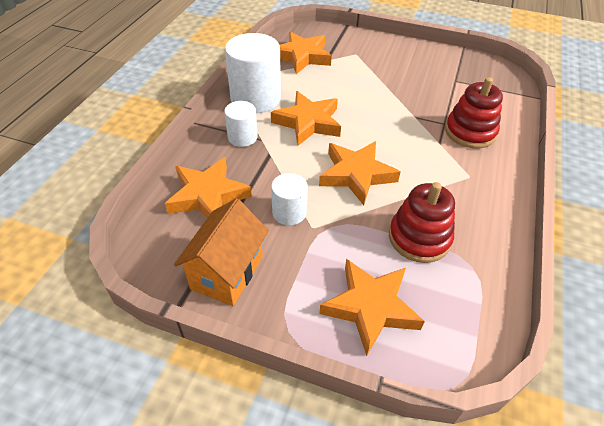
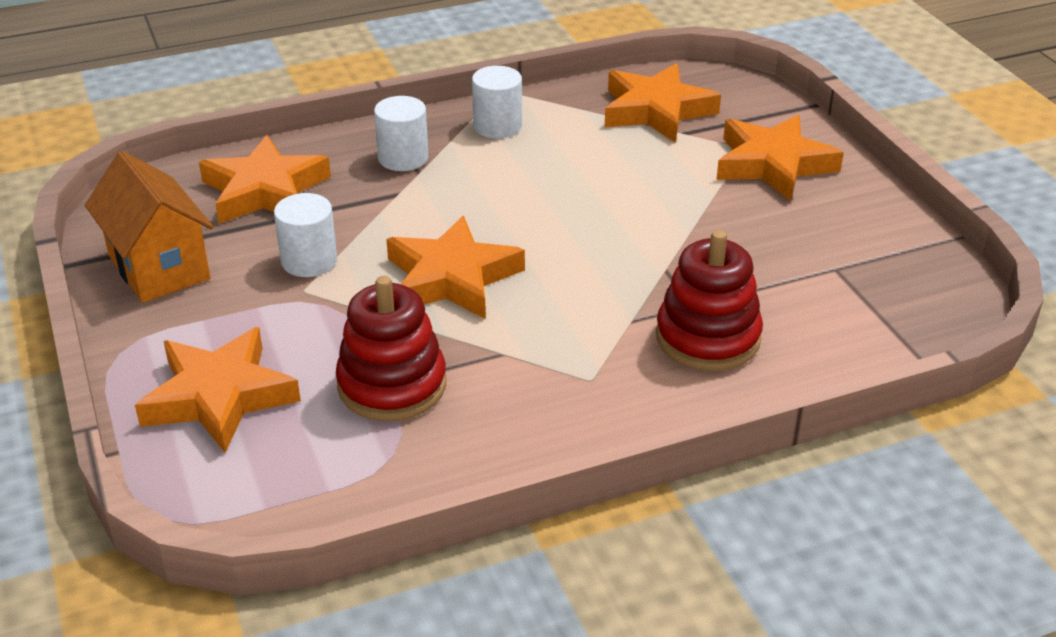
camera: 50 degrees right, 10 degrees down
(227, 272) = (159, 267): orange house -> orange house turned 75 degrees clockwise
(255, 98) = (497, 126): white cylinder -> white cylinder, size x0.54
(308, 122) = (508, 189): orange star -> orange star (773, 164)

